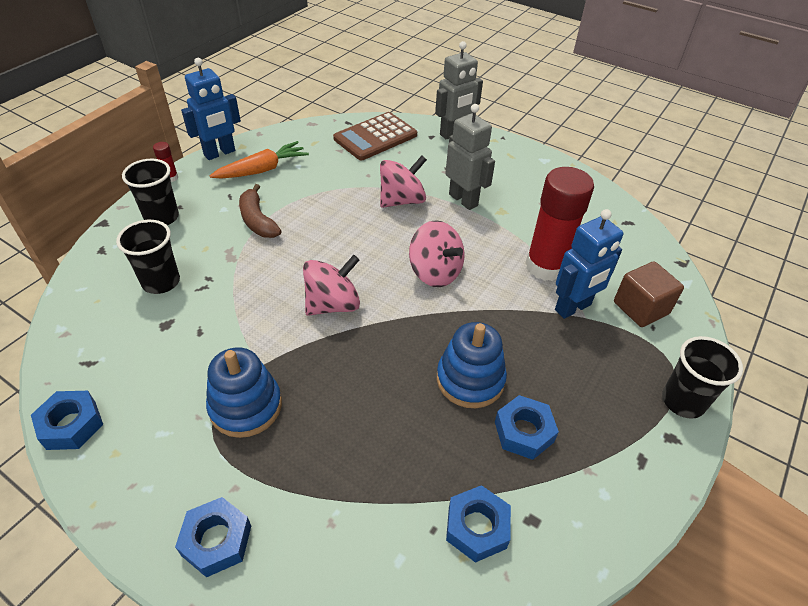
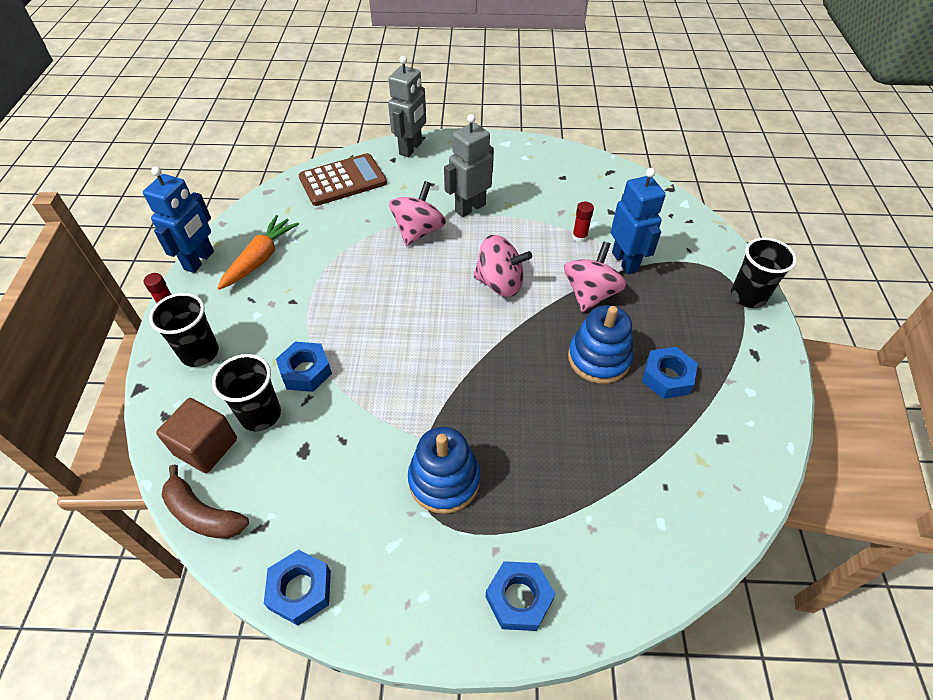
camera: 30 degrees left, 5 degrees up
(257, 220) = (302, 310): brown banana -> brown banana (203, 514)
(333, 304) = (440, 353): pink spinning top -> pink spinning top (590, 294)
(375, 137) = (343, 180): brown calculator -> brown calculator turned 135 degrees counterclockwise
(463, 200) = (470, 208): grey robot -> grey robot turned 60 degrees counterclockwise
(477, 527) = (692, 466): blue nut -> blue nut (305, 371)
(546, 266) = (579, 237): red glue stick -> red glue stick, size x0.40
(573, 308) = (625, 262): blue robot -> blue robot turned 45 degrees counterclockwise
(641, 308) = (670, 238): brown cube -> brown cube (206, 447)

